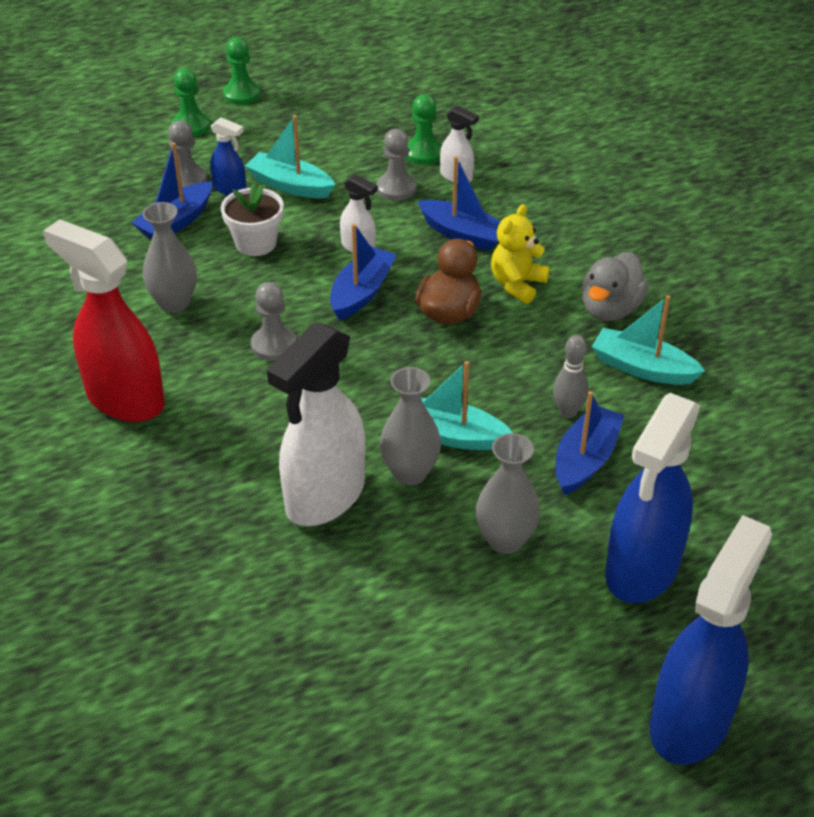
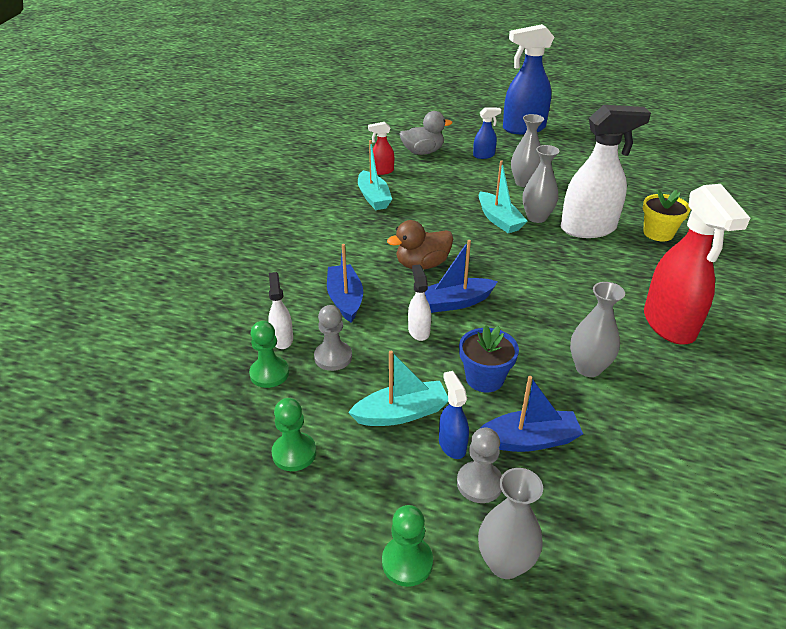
camera: 135 degrees left, 5 degrees down
(132, 155) = (505, 563): none -> grey vase
(225, 553) = (658, 233): none -> yellow flower pot
(241, 94) = (306, 574): green pawn -> green pawn (294, 453)
(255, 243) = (484, 378): white flower pot -> blue flower pot
(274, 345) = (544, 304): grey pawn -> none
(290, 185) = (401, 413): turquoise boat -> turquoise boat turned 90 degrees counterclockwise
(517, 284) = (364, 257): yellow teddy bear -> none
(568, 412) = (433, 201): grey bowling pin -> none
(585, 459) = (453, 186): blue boat -> none
(610, 309) = (342, 223): grey duck -> grey duck (423, 152)
(641, 569) = (484, 155): blue spray bottle -> blue spray bottle, size x0.47
(713, 422) = (382, 171): none -> red spray bottle

